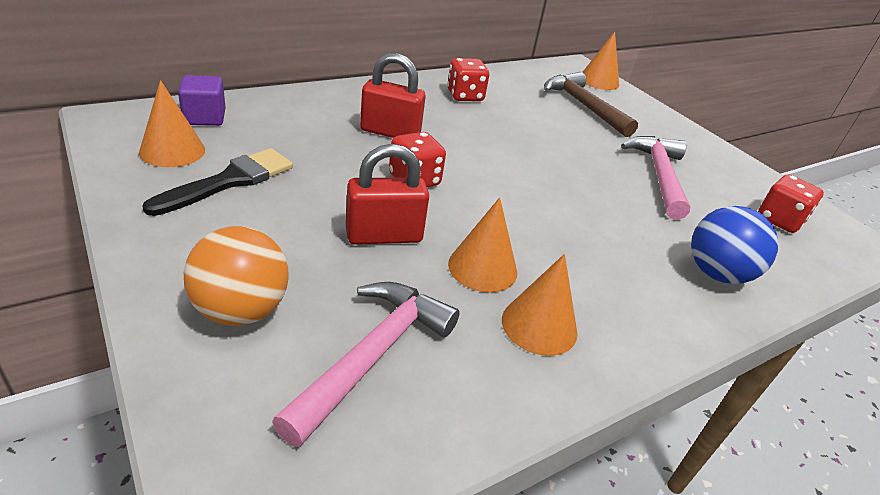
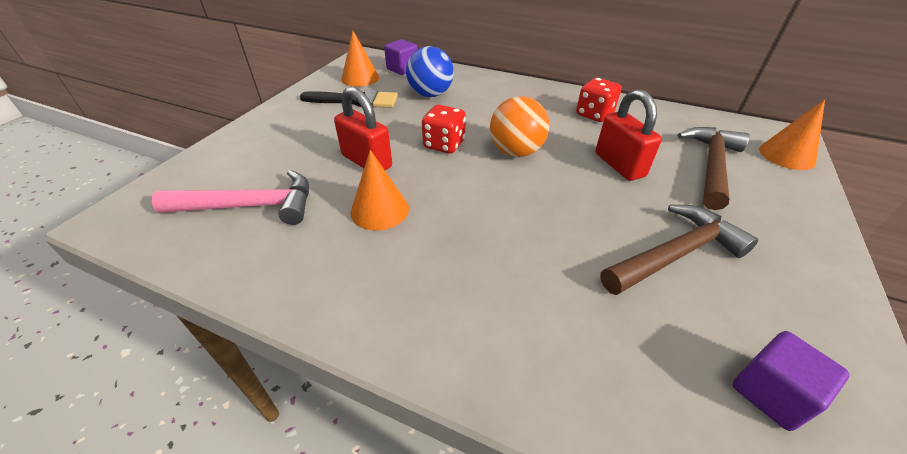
camera: 60 degrees right, 5 degrees up
(241, 310) = (252, 153): orange ball -> orange ball (515, 152)
(390, 132) = (486, 114): red padlock -> red padlock (619, 165)
(539, 325) = (341, 260): orange cone -> none
(659, 176) = (675, 254): pink hammer -> brown hammer
(716, 273) = (552, 355): blue ball -> blue ball (430, 94)
(779, 220) = (770, 393): red dice -> purple cube

